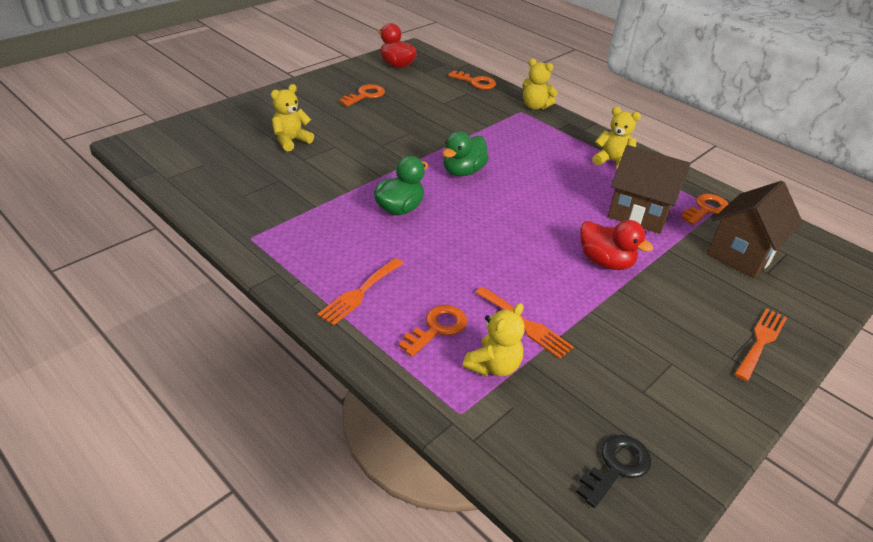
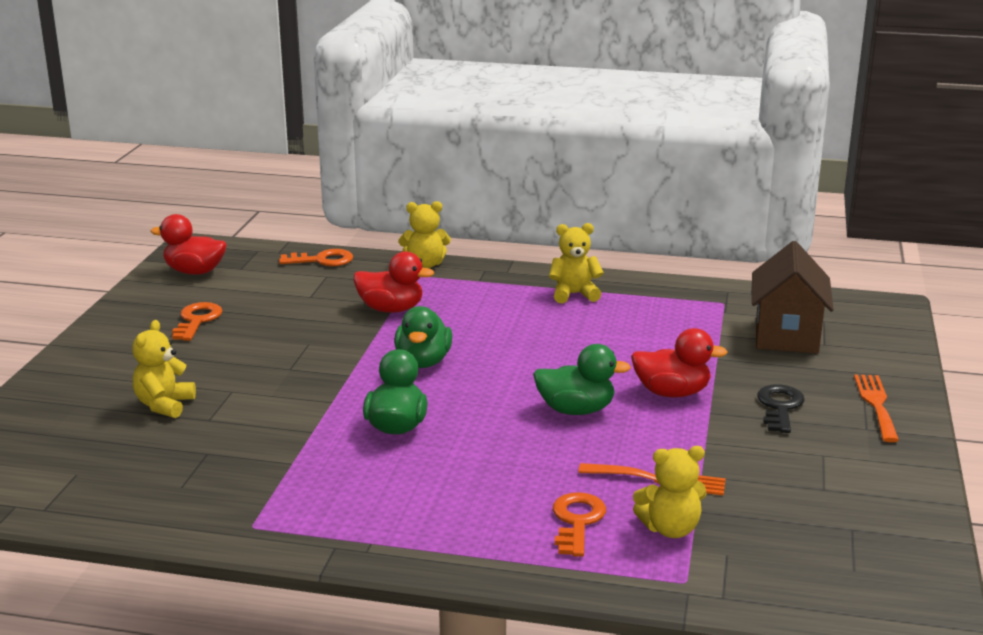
camera: 30 degrees left, 15 degrees down
(360, 293) = (455, 525): orange fork -> none
(481, 129) = (391, 309): none -> red duck
(493, 366) = (670, 529): yellow teddy bear -> yellow teddy bear turned 75 degrees clockwise
(524, 246) = (576, 410): none -> green duck
(616, 467) = (864, 557): black key -> black key (779, 407)
(639, 213) = (655, 335): brown house -> none
(706, 209) = (713, 307): orange key -> none

